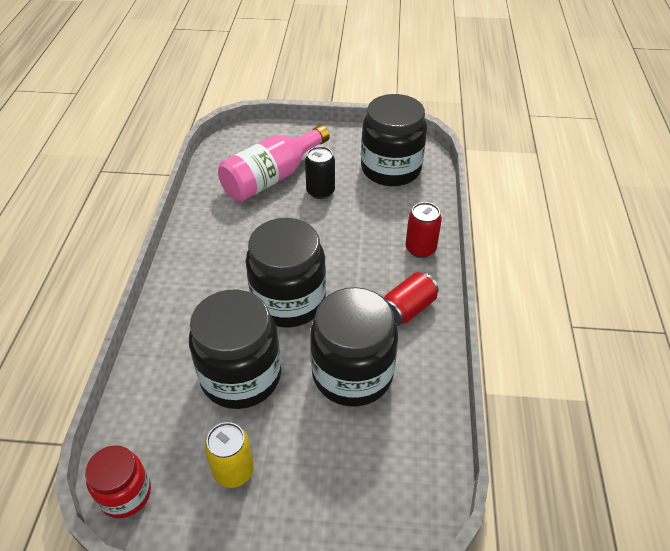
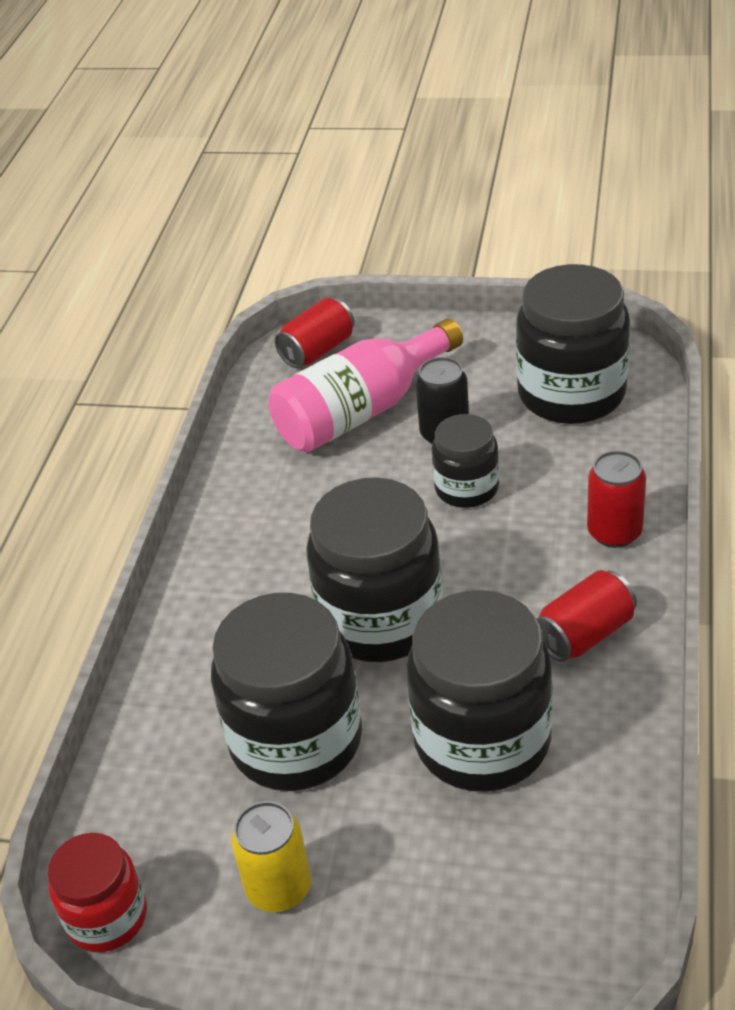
camera: 10 degrees right, 5 degrees down
(244, 142) = (317, 350): none -> red can
(335, 223) = (466, 488): none -> black jar

